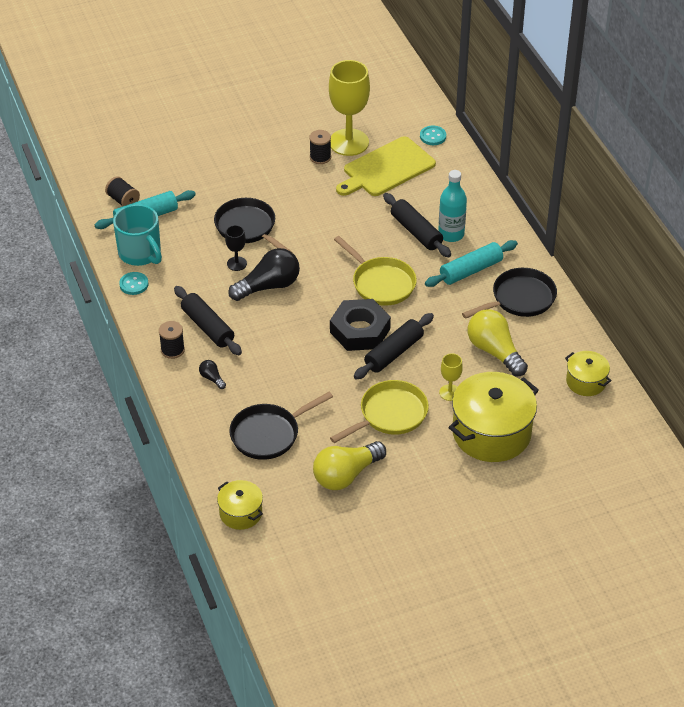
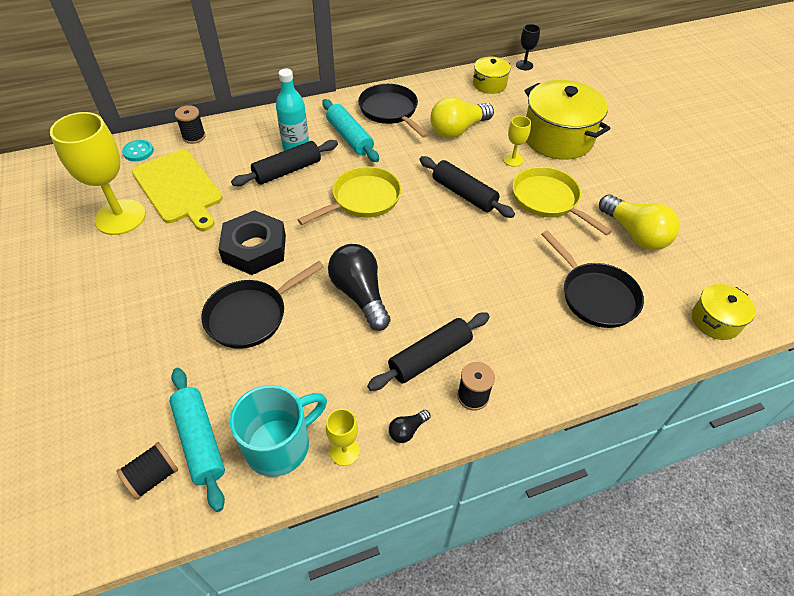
camera: 90 degrees left, 5 degrees up
(134, 284) = (344, 451): turquoise button -> yellow goblet
(212, 378) = (518, 351): black light bulb -> black light bulb (407, 430)
(236, 263) = (316, 327): black goblet -> black goblet (524, 65)
(320, 157) = (138, 243): black spool -> black spool (194, 136)
(360, 330) = (433, 218): black nut -> black nut (254, 248)

